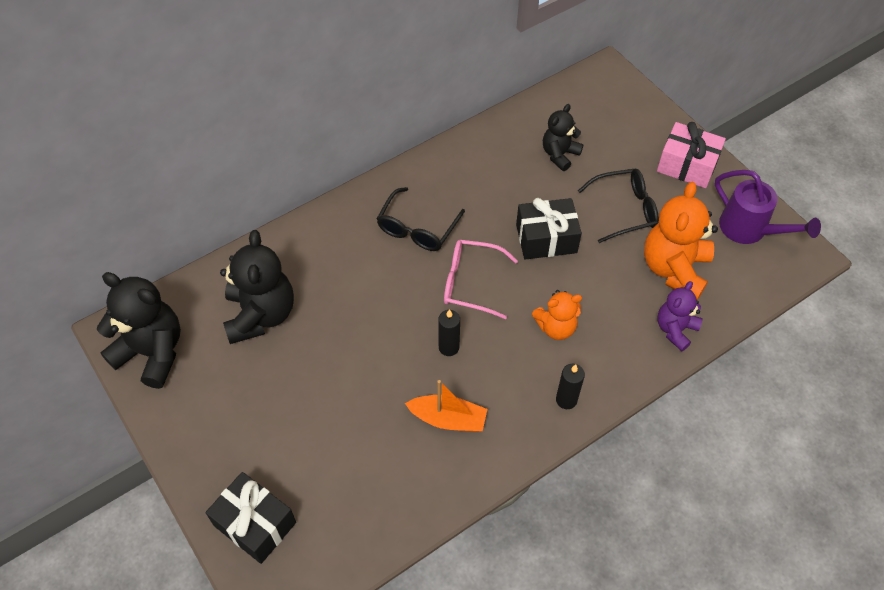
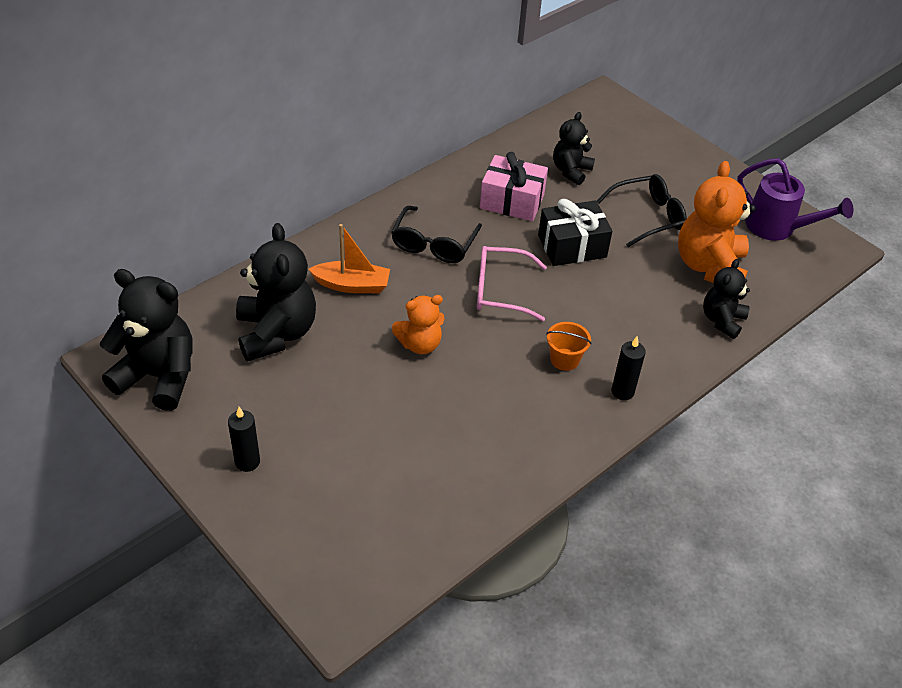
camera: 10 degrees left, 10 degrees down
(255, 524) = (303, 535): black gift -> none
(448, 419) = (500, 418): orange boat -> orange boat (352, 285)
(449, 347) = (488, 351): black candle -> black candle (247, 462)
(518, 361) = (564, 359): none -> orange bucket
(556, 327) = (598, 326): orange teddy bear -> orange teddy bear (420, 344)
(675, 329) = (722, 320): purple teddy bear -> black teddy bear
(687, 165) = (702, 175): pink gift -> pink gift (512, 201)

